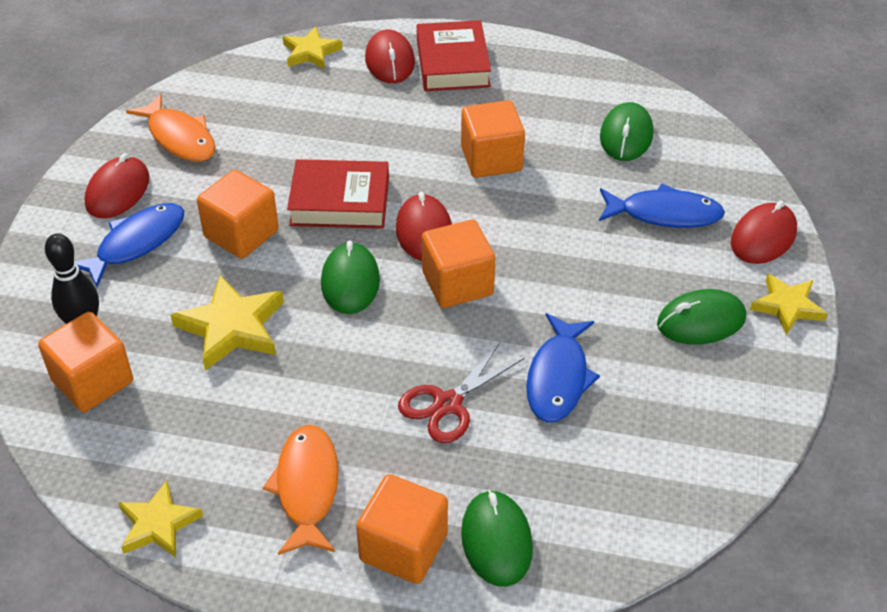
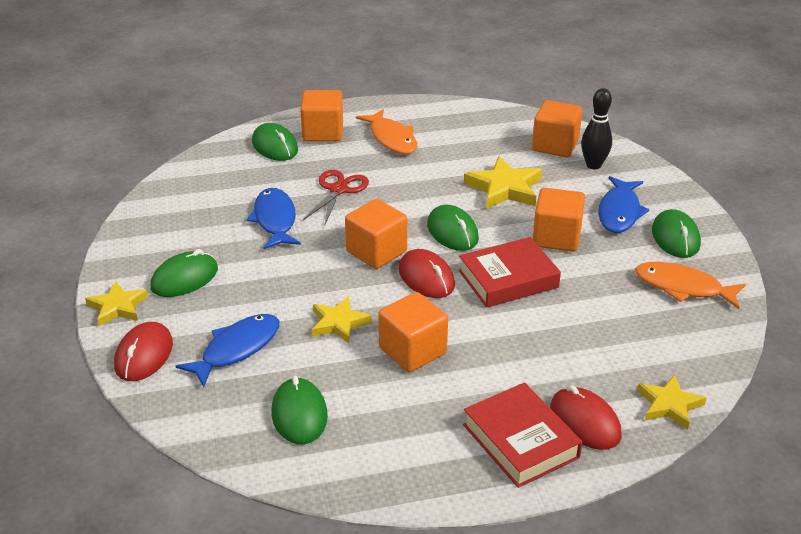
camera: 155 degrees right, 10 degrees down
(118, 191) = (675, 237): red mouse -> green mouse
(158, 524) = (455, 110): yellow star -> yellow star (339, 323)
(664, 214) = (236, 349): blue fish -> blue fish turned 150 degrees clockwise

